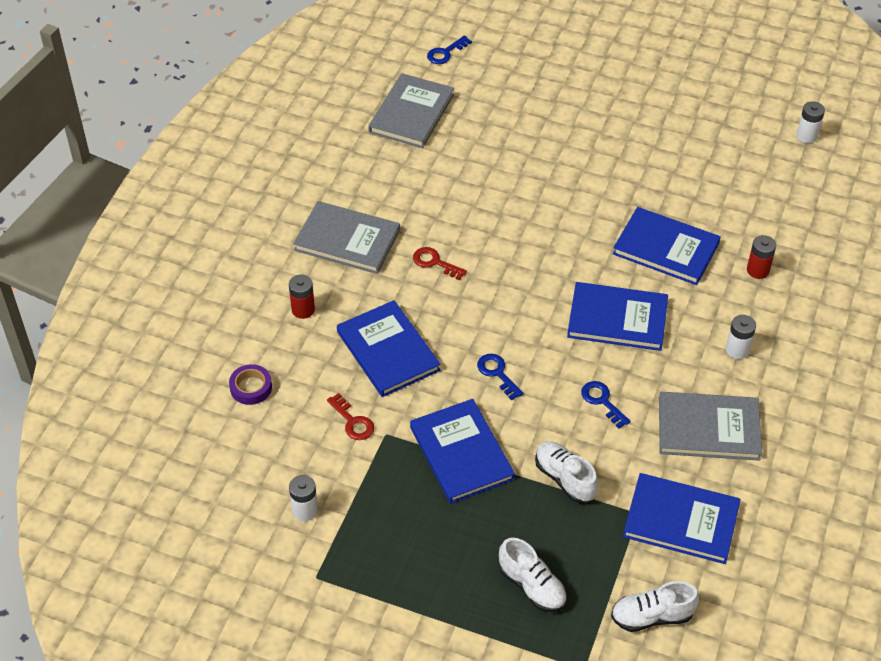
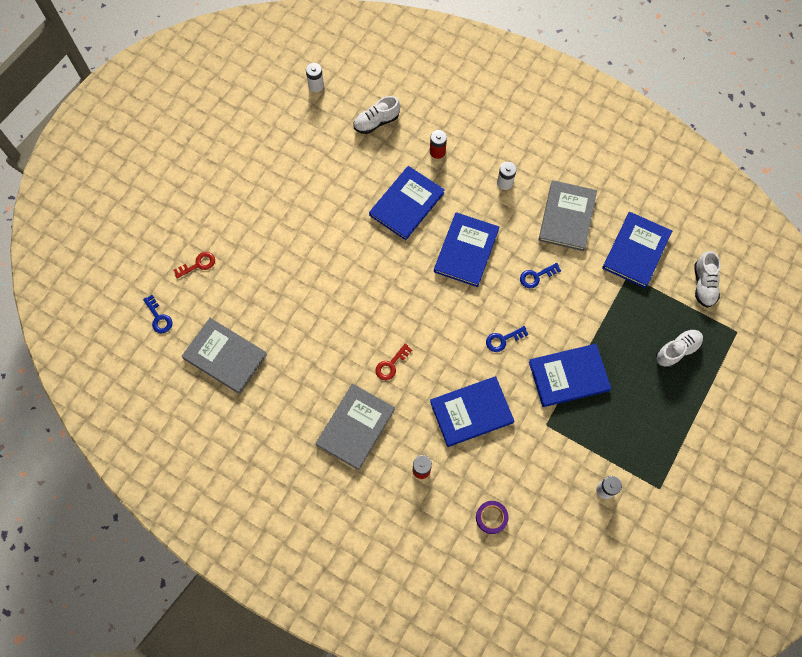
camera: 80 degrees left, 20 degrees up
(353, 421) = (532, 446): red key -> red key (198, 264)
(564, 478) = (596, 313): white shoe -> white shoe (376, 122)

